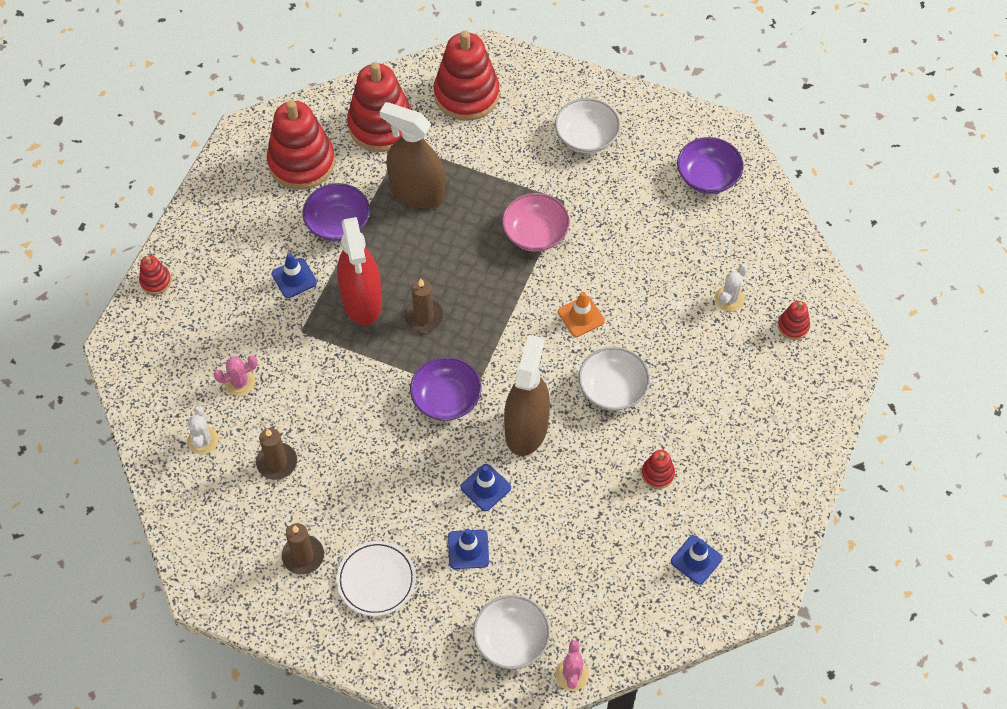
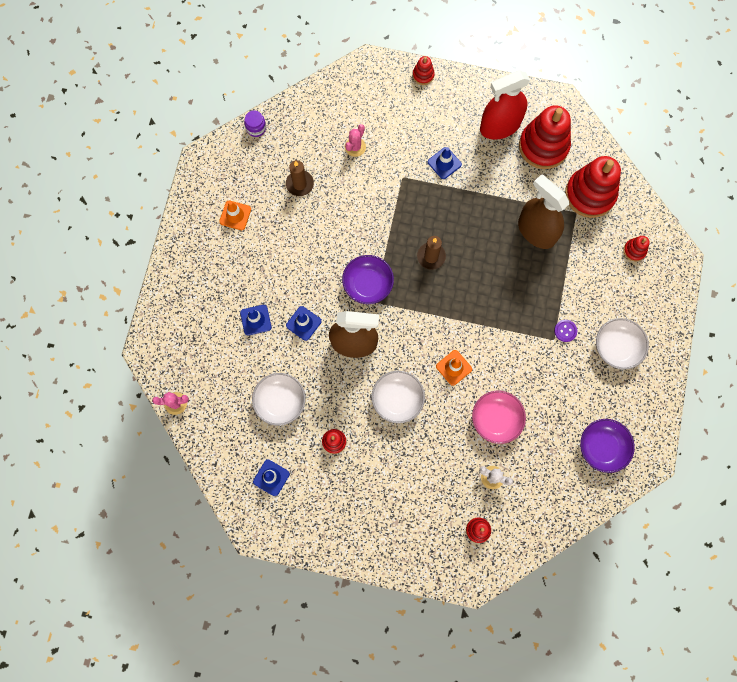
camera: 80 degrees right, 15 degrees up
(172, 508) = (256, 128): none -> purple jar
(203, 440) = (308, 134): white cactus -> none
(240, 382) = (355, 147): pink cactus -> pink cactus turned 60 degrees clockwise
(303, 556) = (235, 215): brown candle -> orange traffic cone
(338, 223) = (496, 182): purple bowl -> none
(362, 300) = (435, 212): red spray bottle -> red spray bottle (500, 126)
(376, 580) = (225, 265): white plate -> none
(417, 192) = (536, 231): brown spray bottle -> brown spray bottle turned 60 degrees counterclockwise
(466, 95) = (634, 250): red stacking toy -> red stacking toy, size x0.45
(511, 639) = (195, 359): white bowl -> white bowl (280, 401)
(535, 233) = (519, 323): pink bowl -> pink bowl (496, 419)
(555, 186) = (565, 331): none -> purple button

